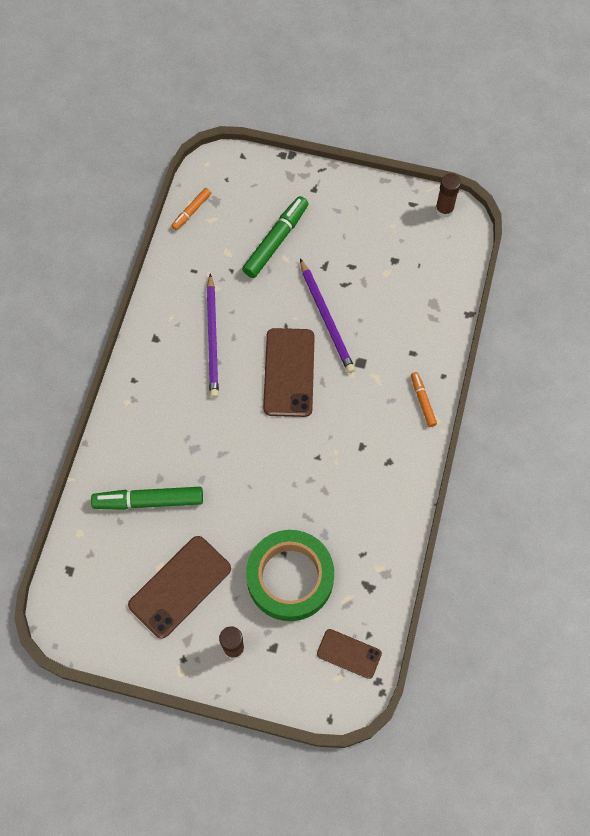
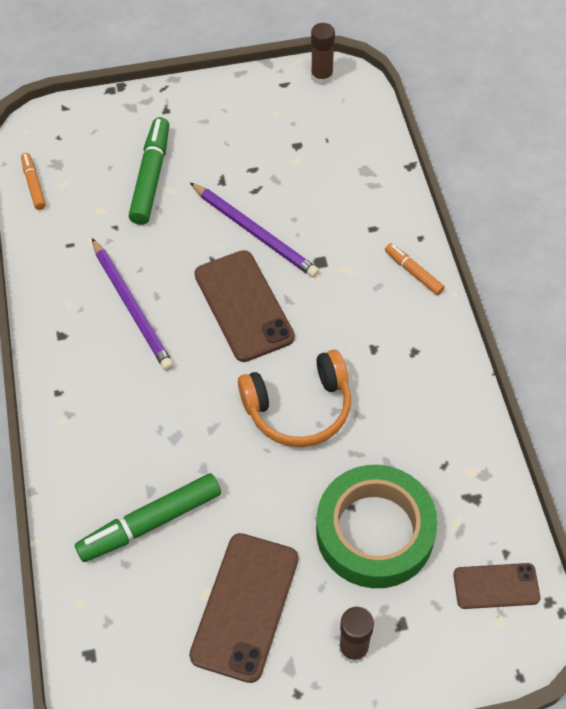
camera: 25 degrees left, 10 degrees down
(191, 211) = (34, 185): orange marker -> orange marker turned 150 degrees clockwise
(286, 466) = (299, 408): none -> orange headphones

